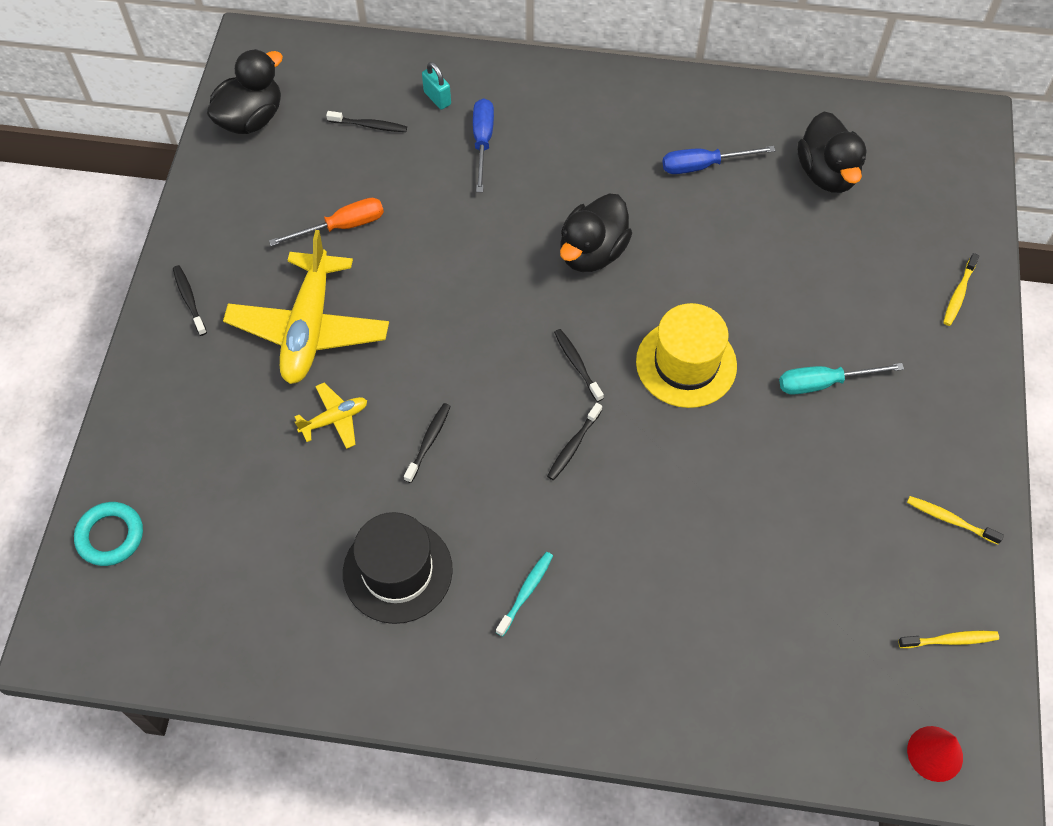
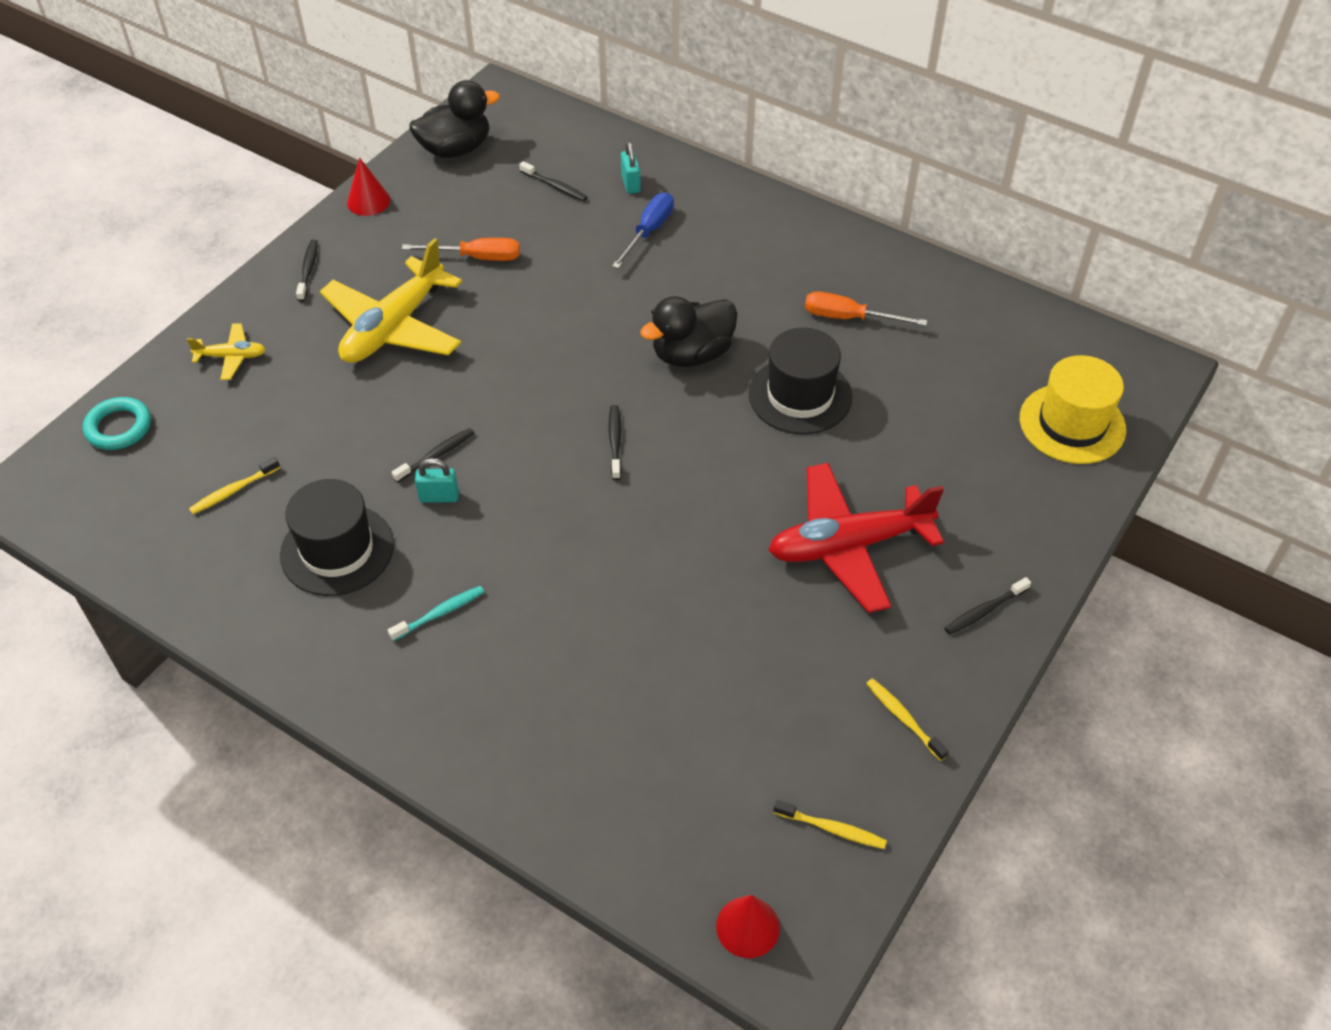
camera: 25 degrees right, 10 degrees down
(201, 204) = (368, 201): none -> red cone
(334, 419) = (366, 407): yellow plane -> yellow plane (231, 357)
(456, 481) = (439, 497): none -> turquoise padlock
(573, 446) = (566, 508): black toothbrush -> black toothbrush (984, 611)
(686, 363) = (721, 479): yellow hat -> yellow hat (1072, 424)
(703, 165) = (849, 318): blue screwdriver -> orange screwdriver
(705, 257) = (800, 395): none -> black hat
(823, 383) = (849, 545): turquoise screwdriver -> red plane
(827, 173) = (972, 365): black duck -> none
(958, 294) = (1045, 518): yellow toothbrush -> yellow toothbrush (233, 491)

